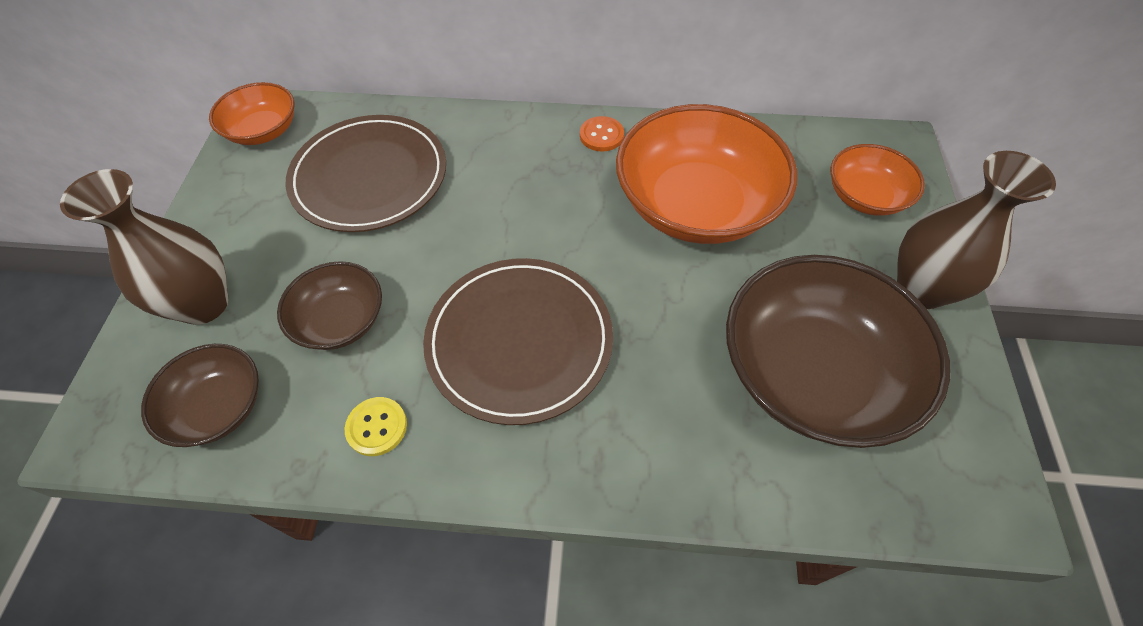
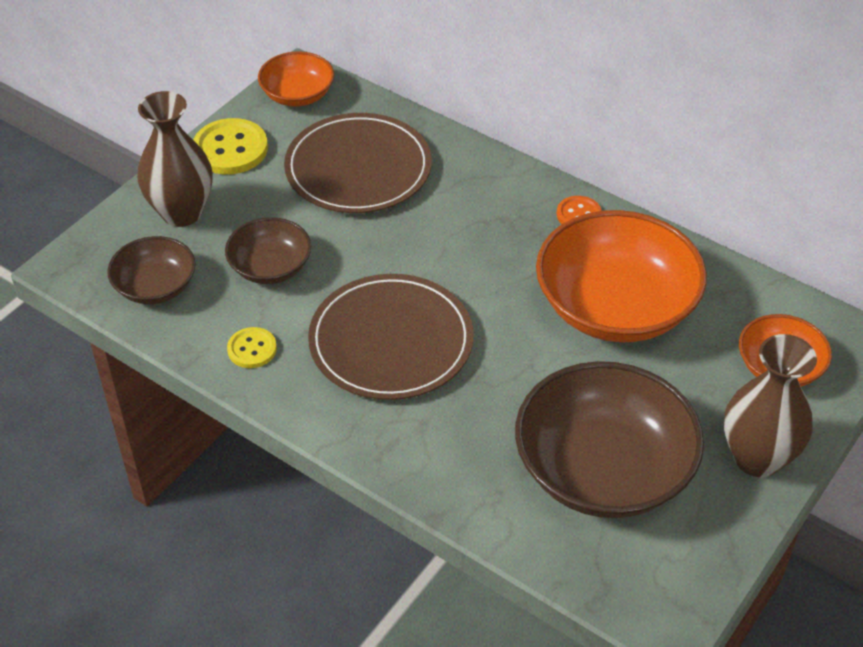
camera: 30 degrees right, 10 degrees down
(222, 212) = (230, 149): none -> yellow button

